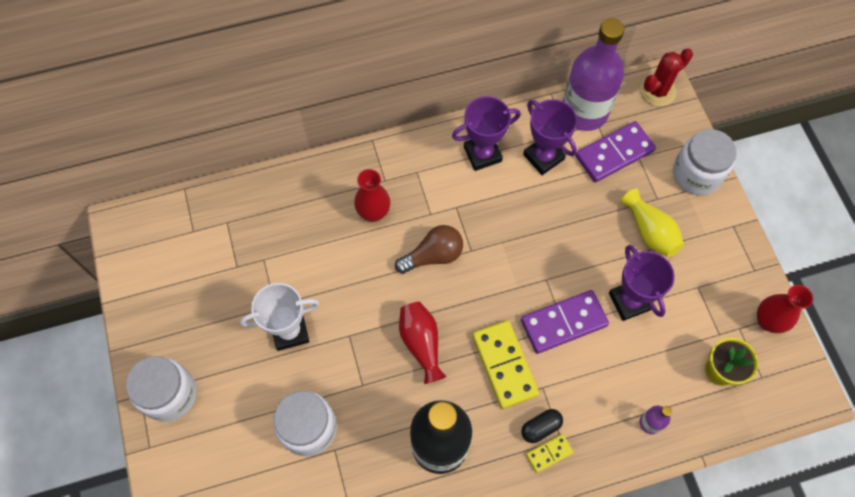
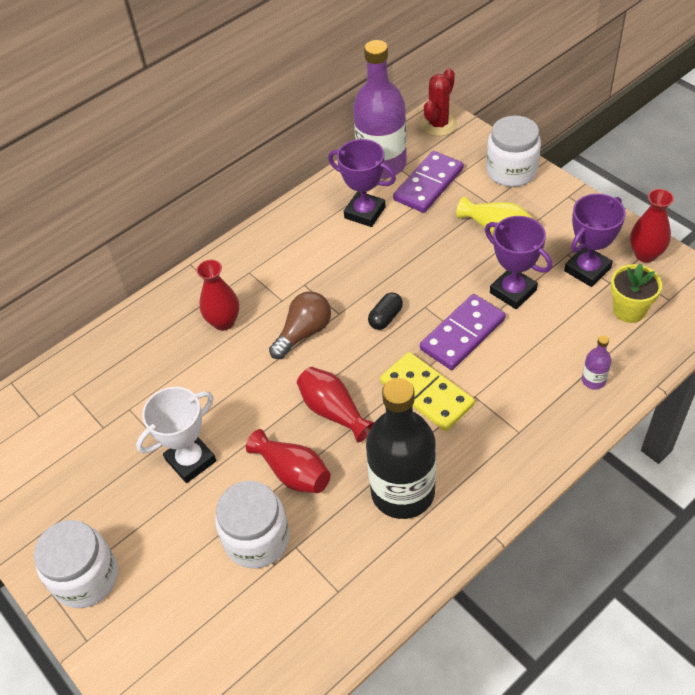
camera: 20 degrees left, 15 degrees down
(363, 383) = (293, 473): none -> red vase
(482, 154) = (305, 233): purple trophy -> purple trophy (587, 270)
(540, 428) = (493, 431): black capsule -> black capsule (385, 318)
(549, 453) = (514, 449): yellow domino -> none

